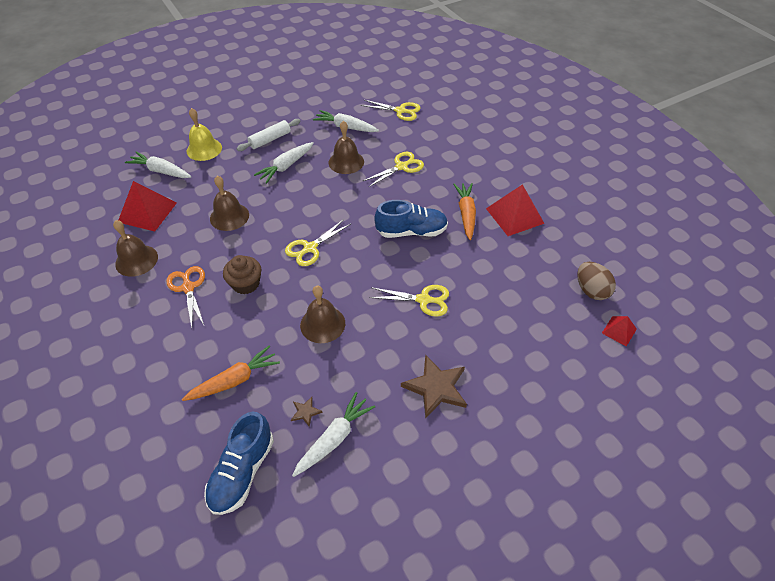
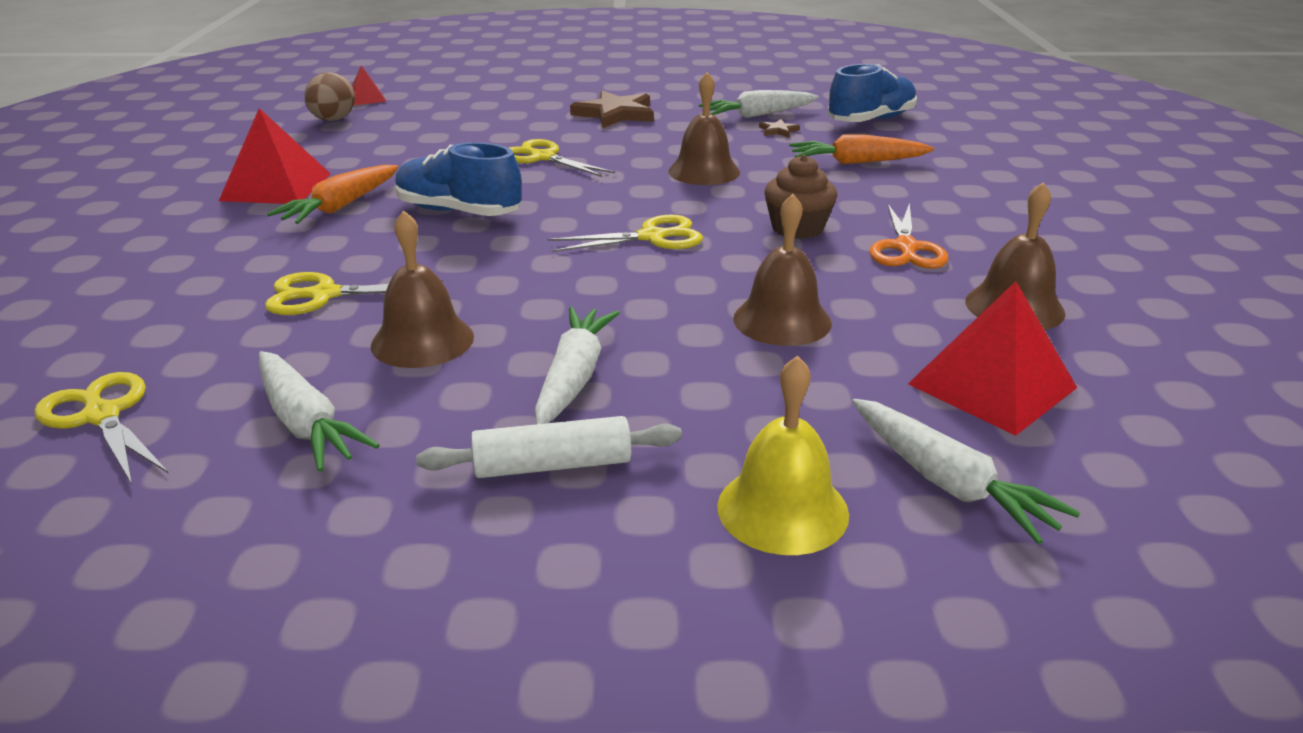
camera: 150 degrees left, 20 degrees down
(286, 166) = (574, 377): white carrot -> white carrot turned 60 degrees counterclockwise

